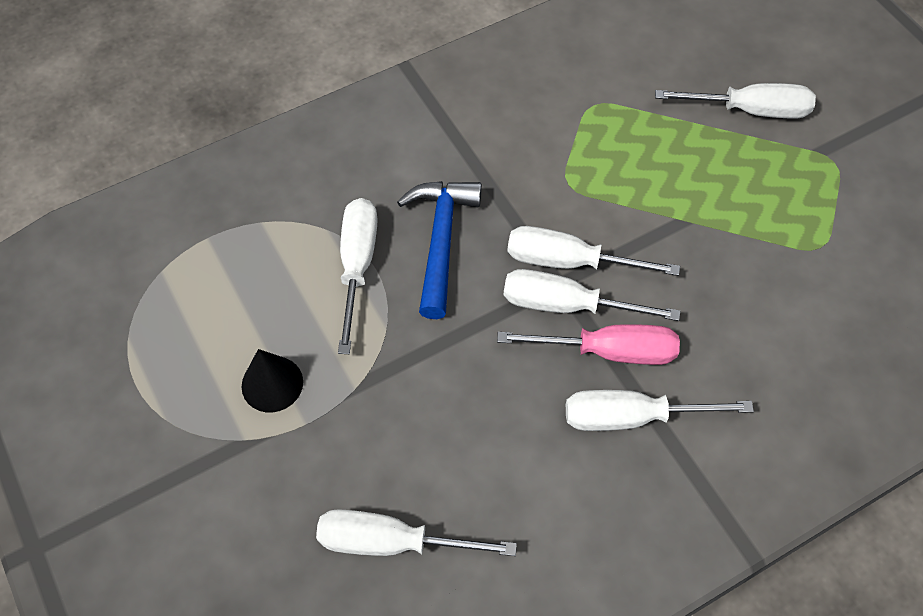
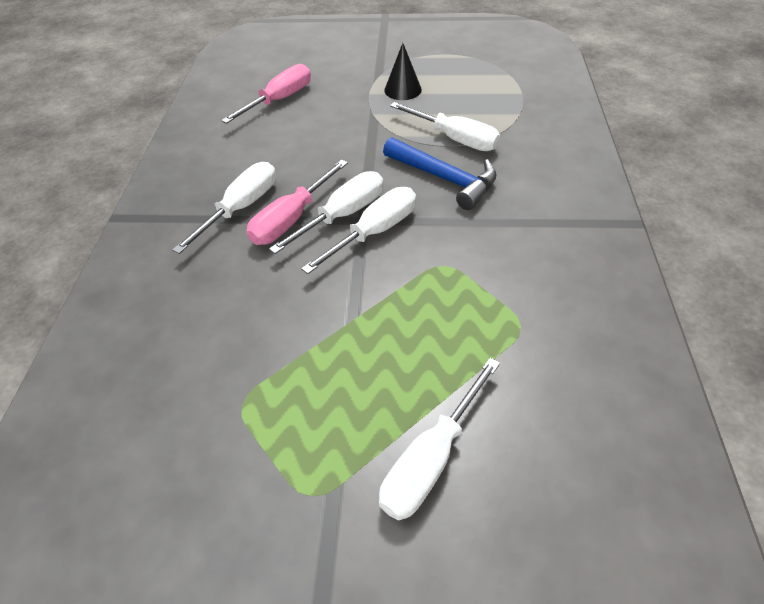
camera: 125 degrees right, 10 degrees down
(392, 542) = (279, 100): white screwdriver -> pink screwdriver

